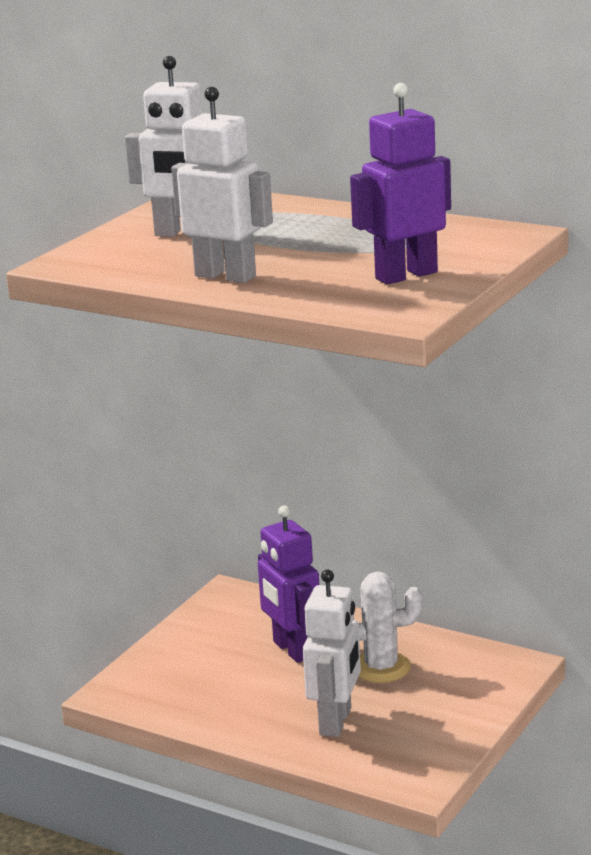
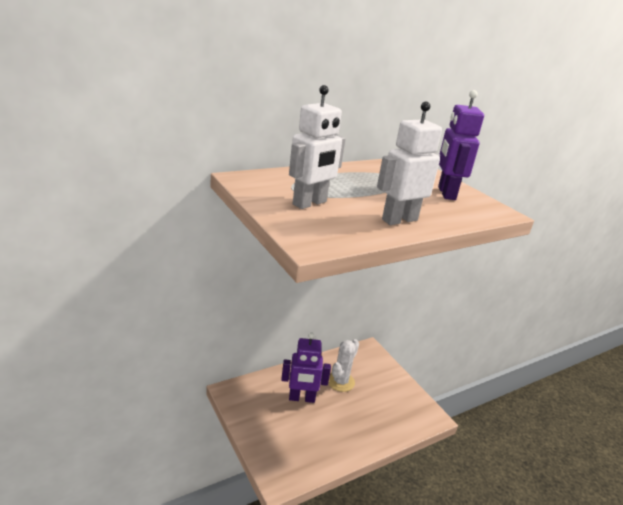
camera: 65 degrees left, 5 degrees up
(336, 722) = (371, 416): white robot -> none

